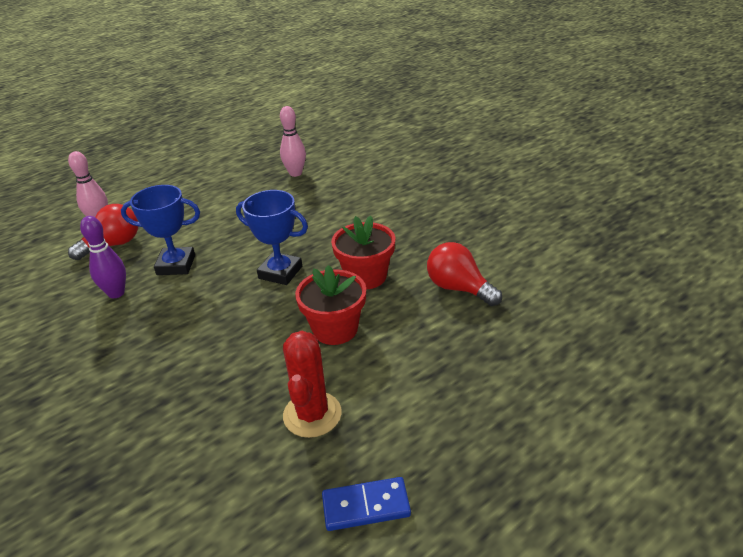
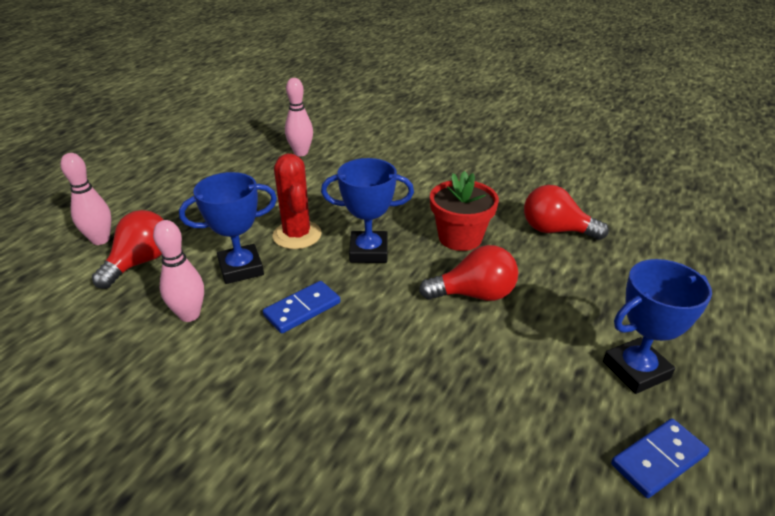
camera: 25 degrees left, 0 degrees up
(116, 293) = (189, 315): purple bowling pin -> pink bowling pin
(194, 308) = (302, 309): none -> blue domino
(312, 414) = (526, 385): red cactus -> red cactus (297, 235)
(335, 329) = (474, 294): red flower pot -> red light bulb
(416, 430) = (636, 370): none -> blue trophy

